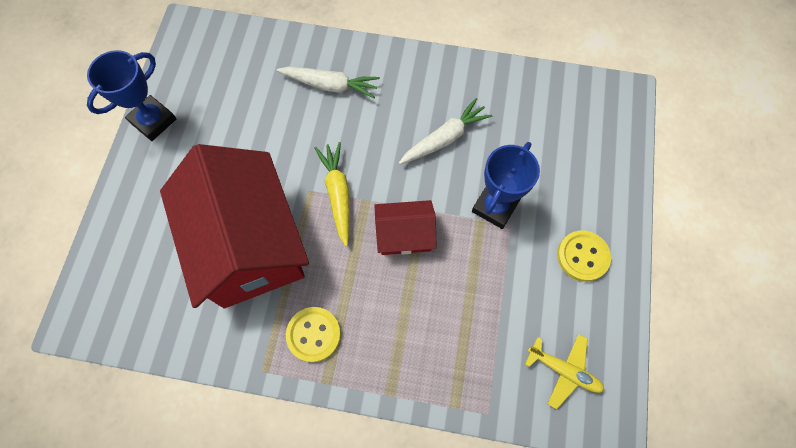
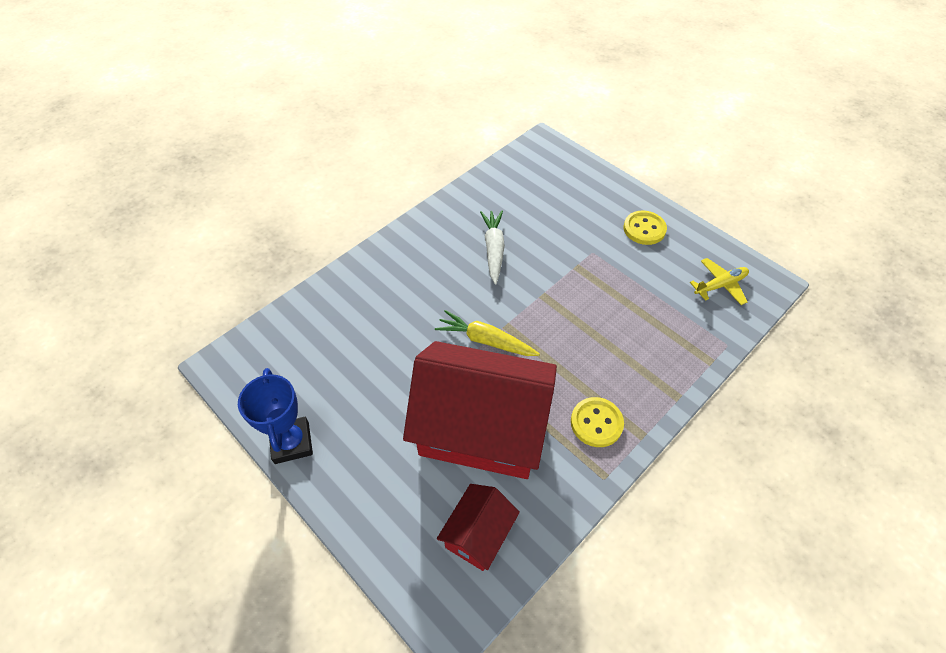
camera: 55 degrees left, 15 degrees down
(330, 85) = (383, 293): white carrot -> none
(404, 234) = (554, 317): red house -> red house (478, 534)
(495, 206) = (572, 252): blue trophy -> none

